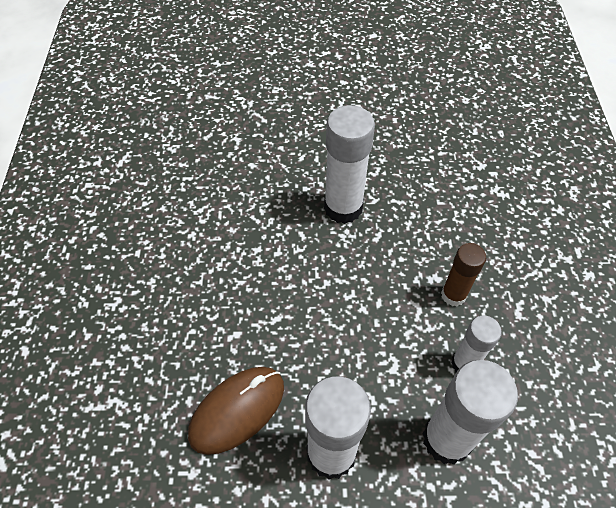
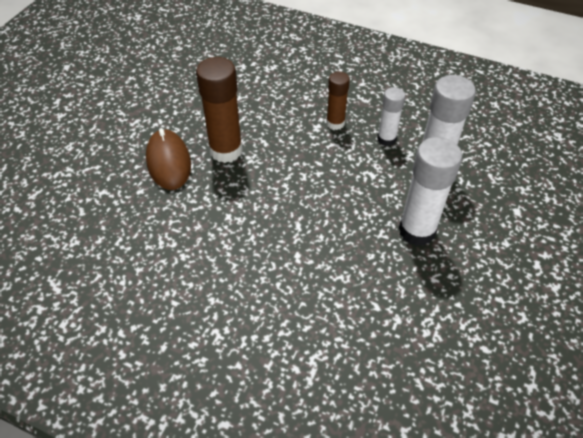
camera: 65 degrees left, 5 degrees down
(237, 410) = (361, 274): brown mouse -> brown mouse (168, 162)
(343, 208) = (226, 150): white glue stick -> brown glue stick

